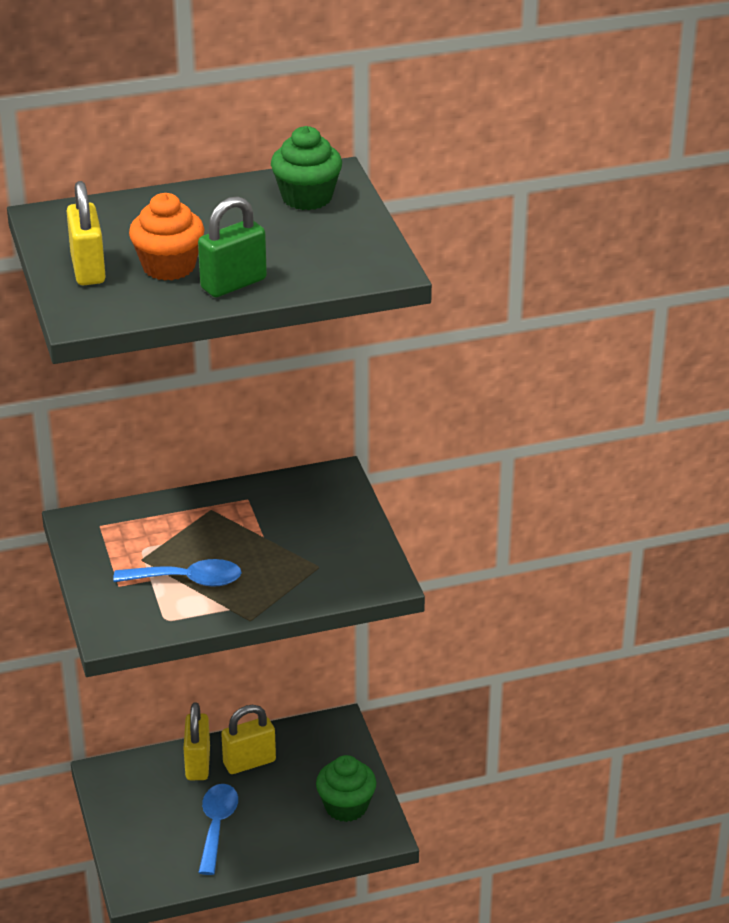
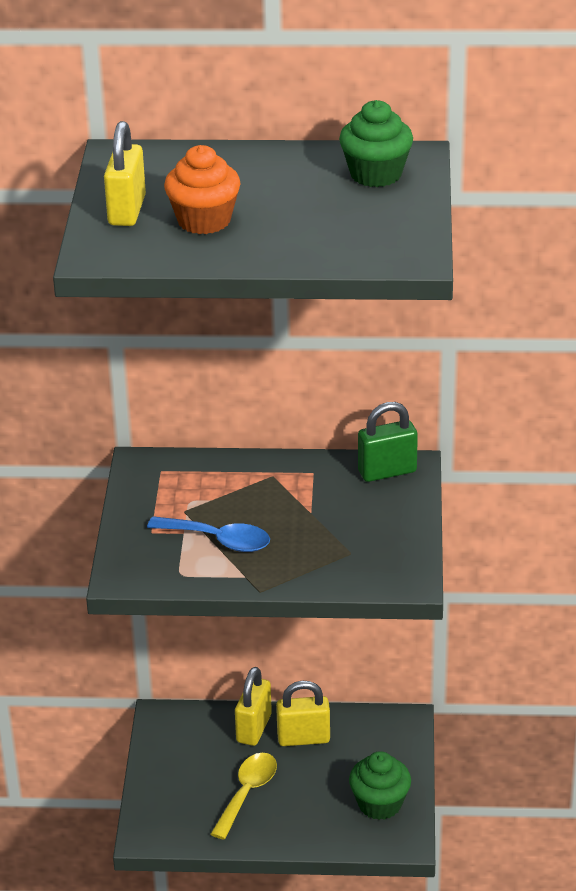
camera: 20 degrees right, 0 degrees up
(217, 826) = (247, 793): blue spoon -> yellow spoon
(233, 284) = (256, 247): green padlock -> green padlock (387, 471)

